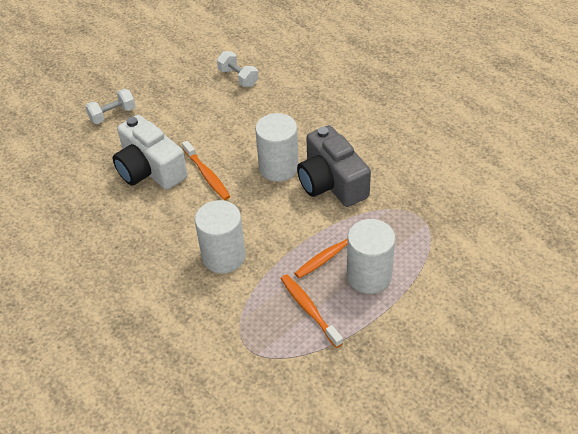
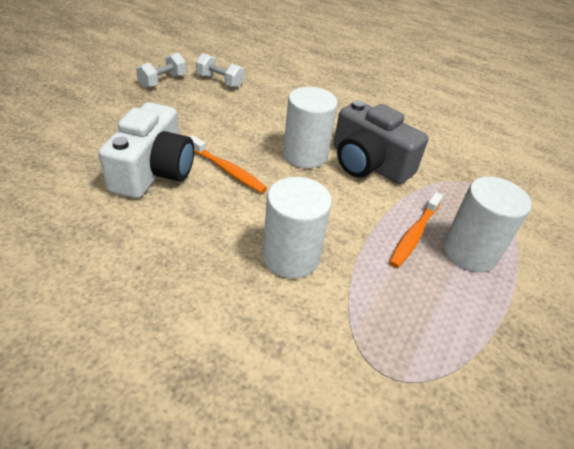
camera: 25 degrees left, 5 degrees down
(112, 115) = (87, 121): white dumbbell -> white dumbbell (163, 81)
(150, 169) = (154, 171): white camera -> white camera turned 105 degrees counterclockwise
(309, 309) = (431, 304): orange toothbrush -> none

